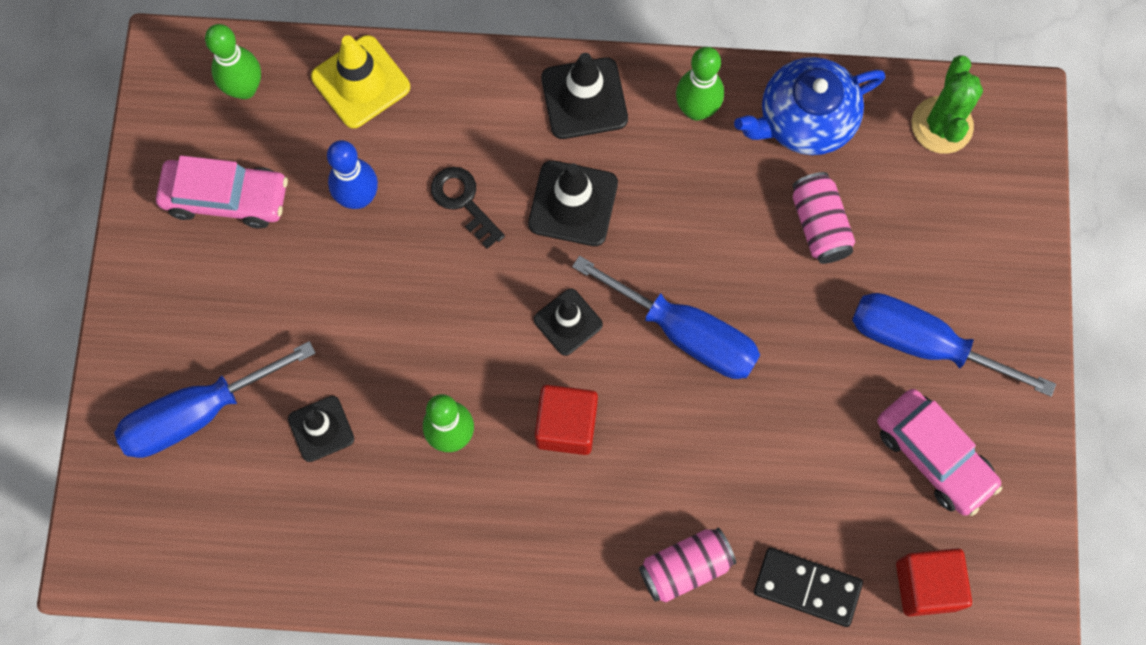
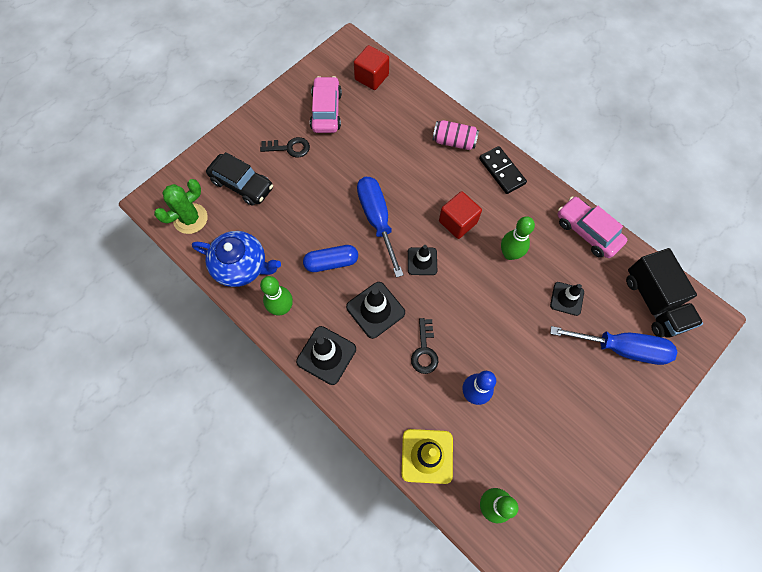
camera: 140 degrees left, 5 degrees down
(190, 525) = (654, 302): none -> black truck
(226, 198) = (541, 447): pink car -> pink car (587, 232)
(691, 220) = (331, 262): none -> blue capsule
(807, 587) = (414, 105): black domino -> black domino (501, 171)
(819, 225) = (281, 219): pink can -> none
(923, 343) = (289, 148): blue screwdriver -> black key
(928, 230) = (242, 184): none -> black car

